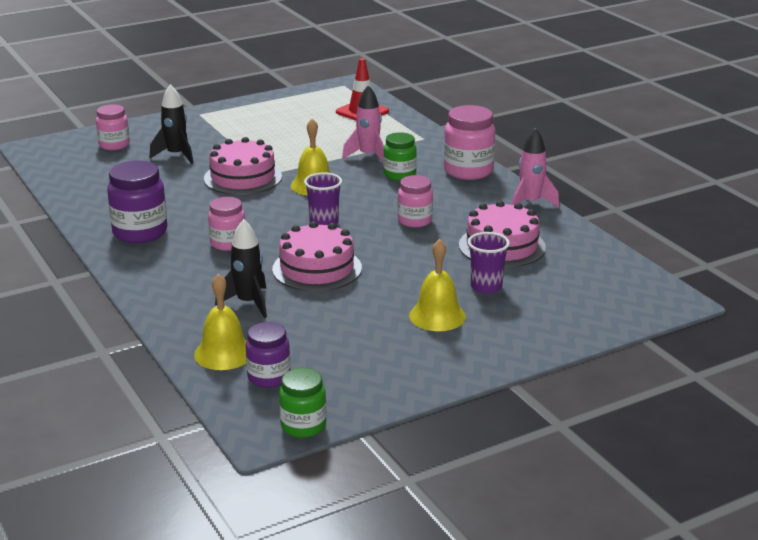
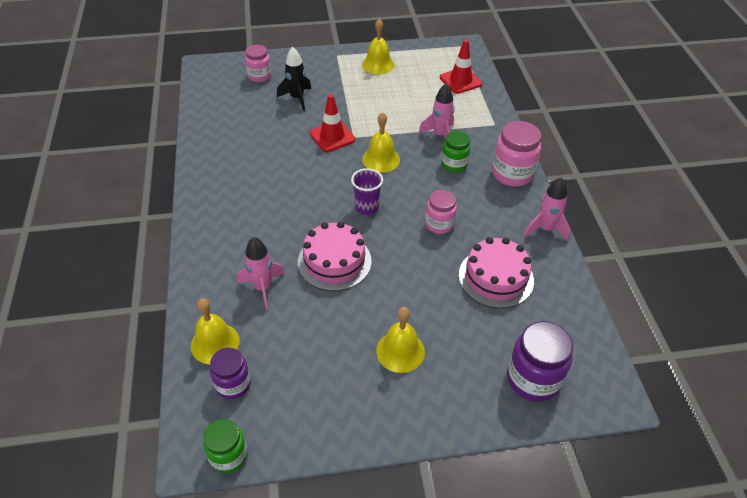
camera: 20 degrees right, 20 degrees up
(140, 232) = (227, 180): purple jar -> purple jar (533, 379)
(228, 243) = (283, 211): pink jar -> none
(243, 178) = (332, 136): pink cake -> red traffic cone
(248, 303) = (263, 288): black rocket -> pink rocket
(255, 114) = (378, 64): none -> yellow bell
(486, 287) = (458, 326): purple cup -> none

